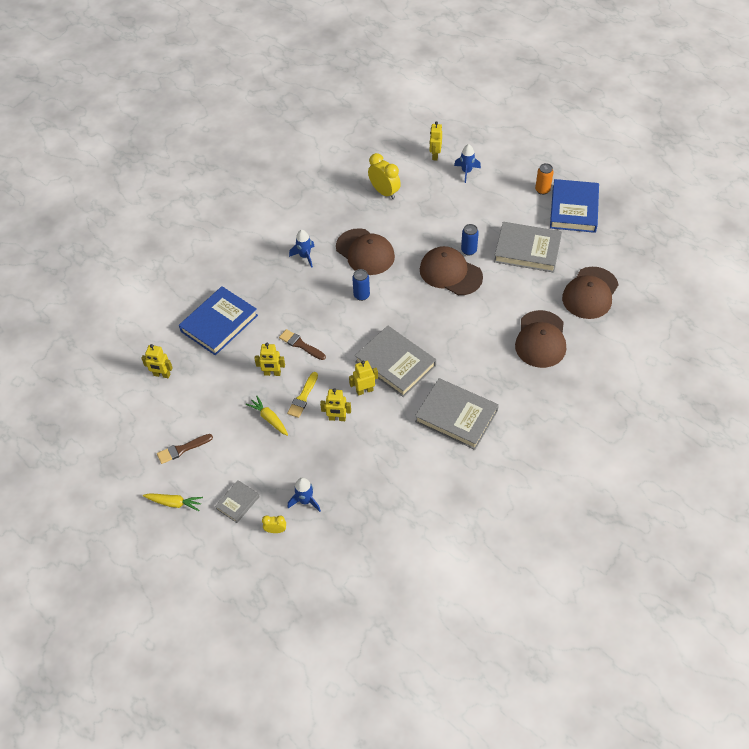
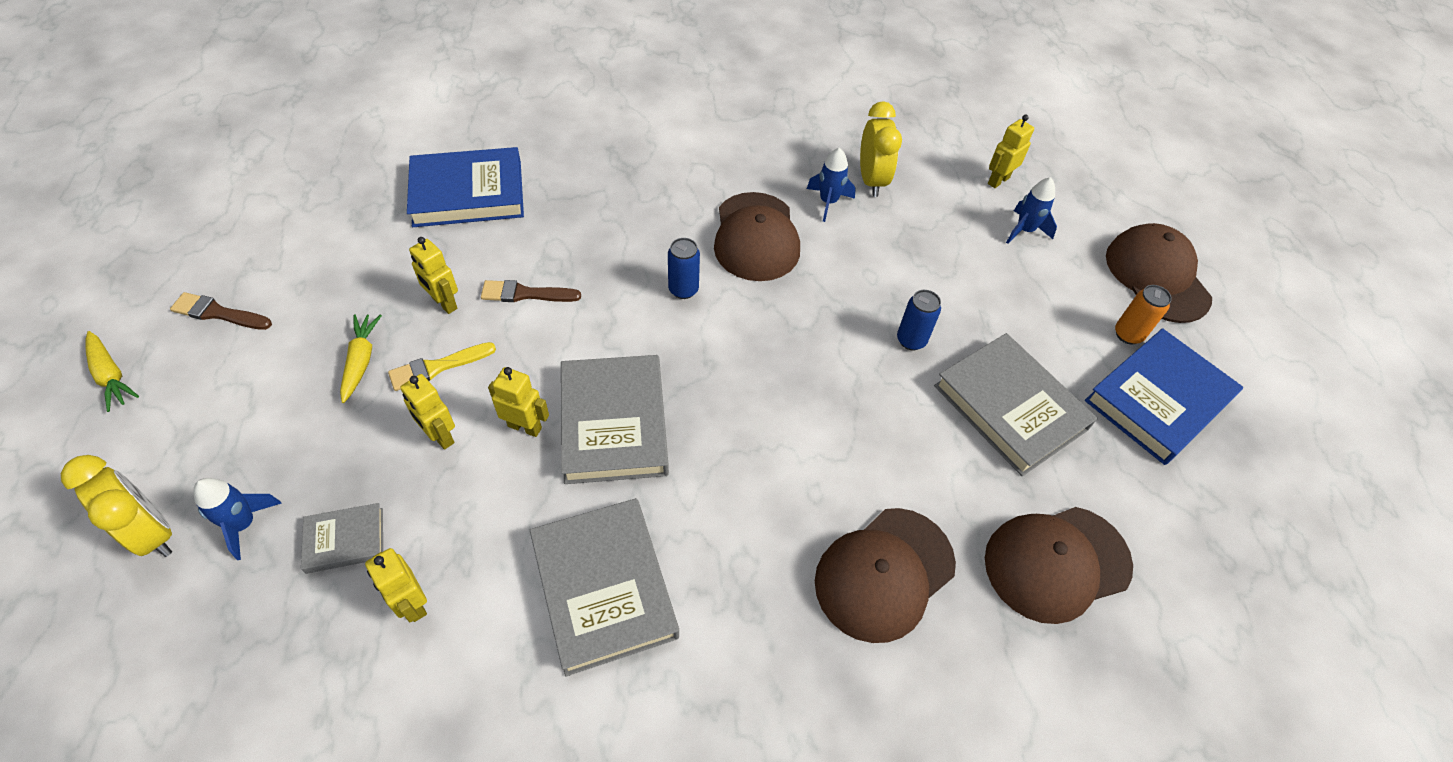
camera: 35 degrees right, 0 degrees up
(162, 375) = (326, 204): yellow robot -> yellow robot (412, 604)
(237, 502) = (171, 444): grey book -> grey book (345, 540)
(275, 530) = (152, 533): yellow clock -> yellow clock, size x1.95
(300, 344) = (525, 294): brown brush -> brown brush turned 75 degrees counterclockwise
(305, 256) = (671, 188): blue rocket -> blue rocket (828, 202)
(450, 273) = (846, 352): brown cap -> brown cap (1156, 276)

